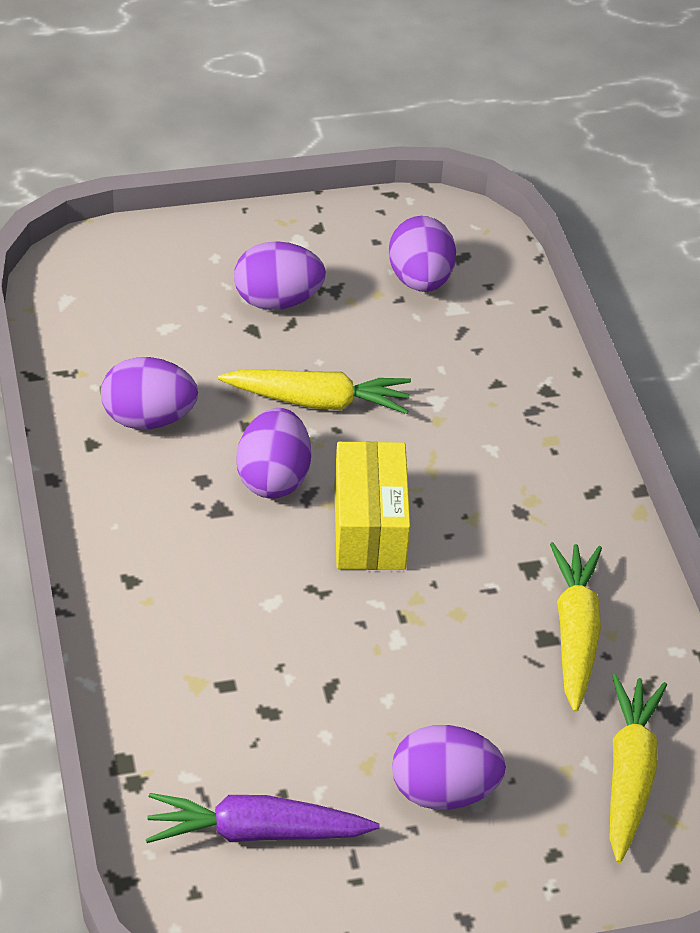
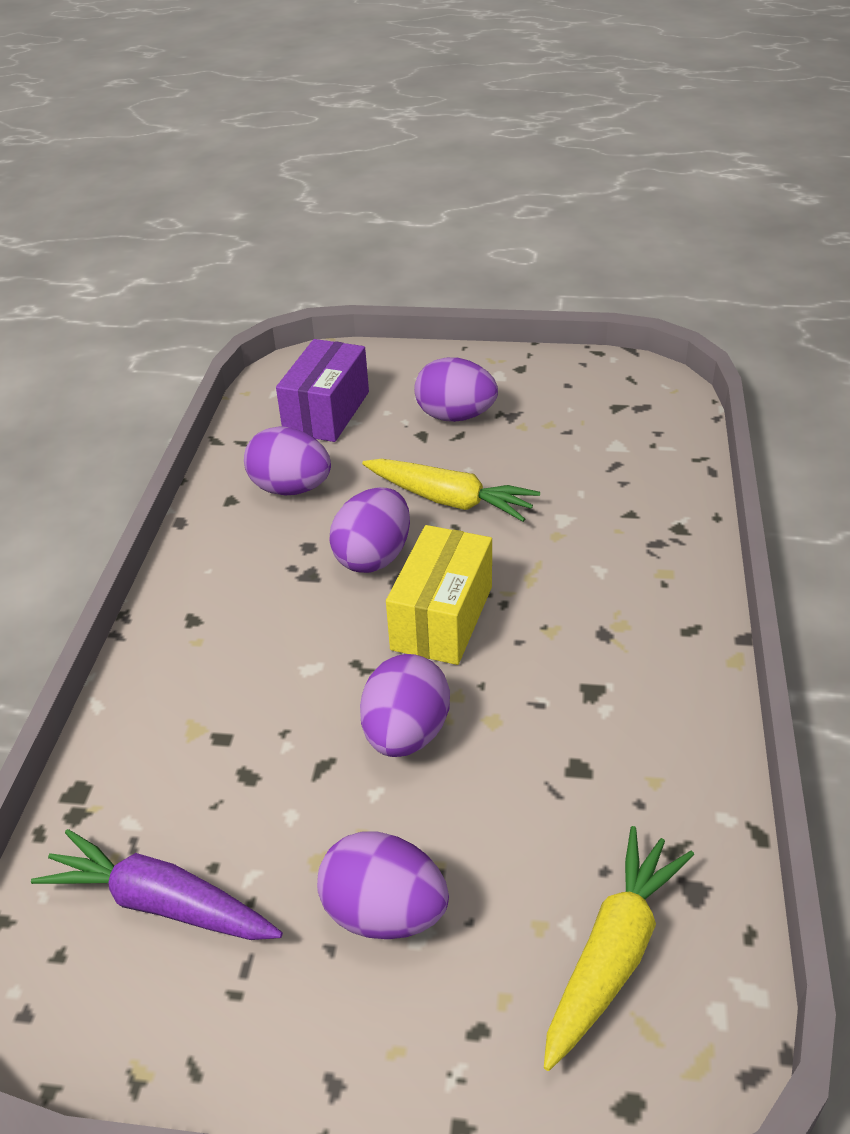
camera: 25 degrees right, 5 degrees down
(136, 319) = (327, 412): none -> purple box
(420, 280) = (594, 419): purple egg -> purple egg (406, 734)
(575, 633) = (612, 770): yellow carrot -> none

